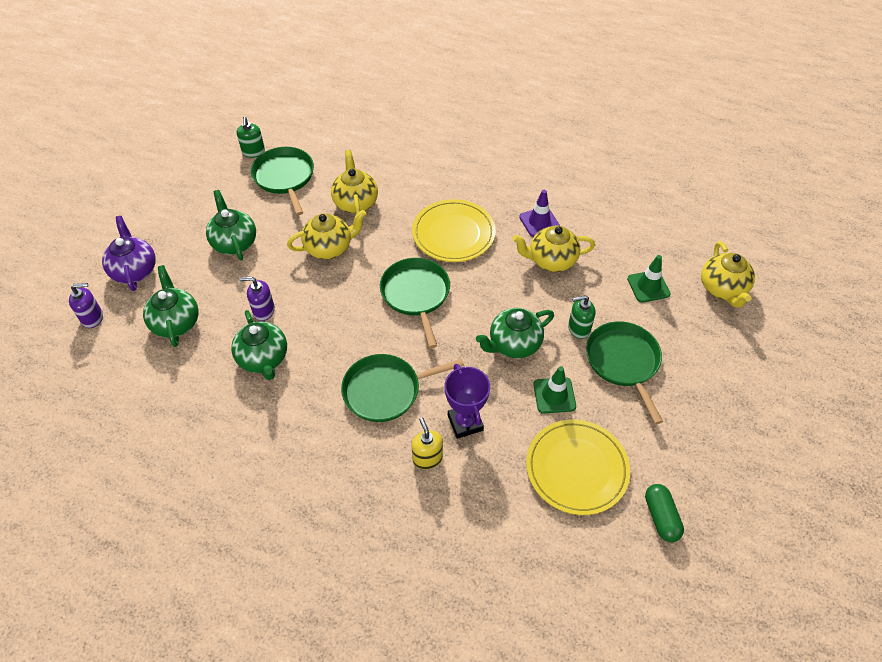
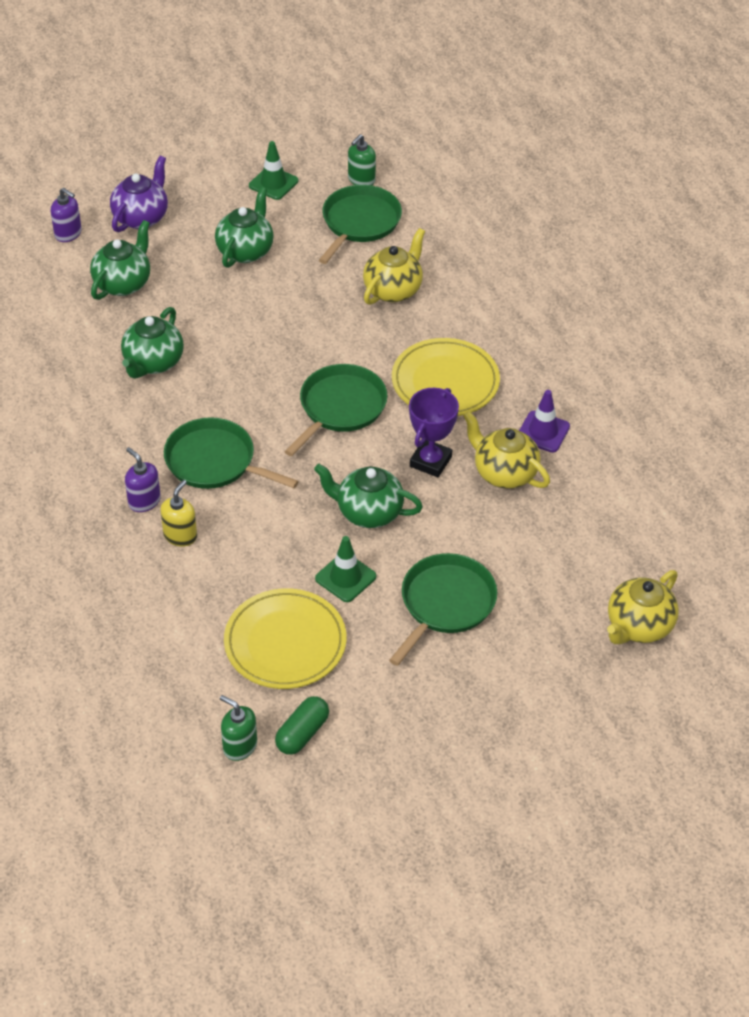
camera: 45 degrees right, 5 degrees down
(263, 311) = (199, 325): purple soap dispenser -> purple soap dispenser (144, 501)
(329, 248) = (319, 313): yellow teapot -> none
(465, 423) = (244, 536): purple trophy -> purple trophy (430, 461)
(578, 328) = (445, 546): green soap dispenser -> green soap dispenser (240, 746)
(648, 286) = (566, 566): green traffic cone -> green traffic cone (273, 183)

